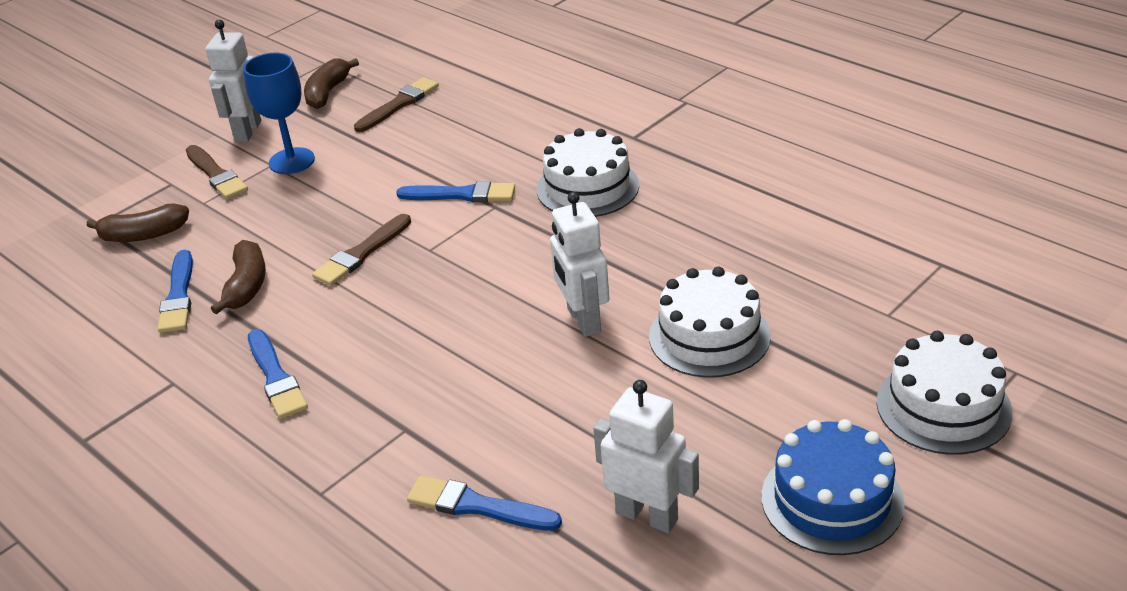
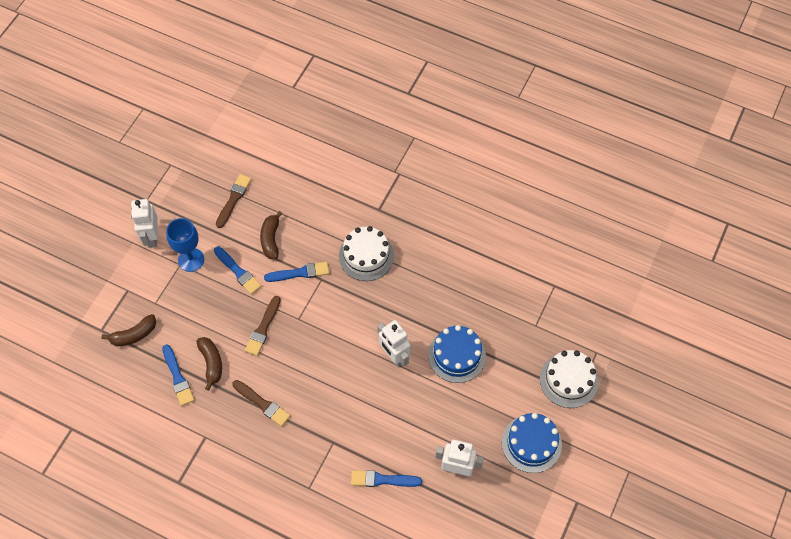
camera: 20 degrees left, 25 degrees up
(216, 175) = (151, 278): brown brush -> brown brush (262, 404)
(276, 378) = (256, 423): blue brush -> blue brush (238, 271)
(328, 92) = (185, 194): brown banana -> brown banana (271, 239)
(709, 336) = (457, 355): white cake -> blue cake

